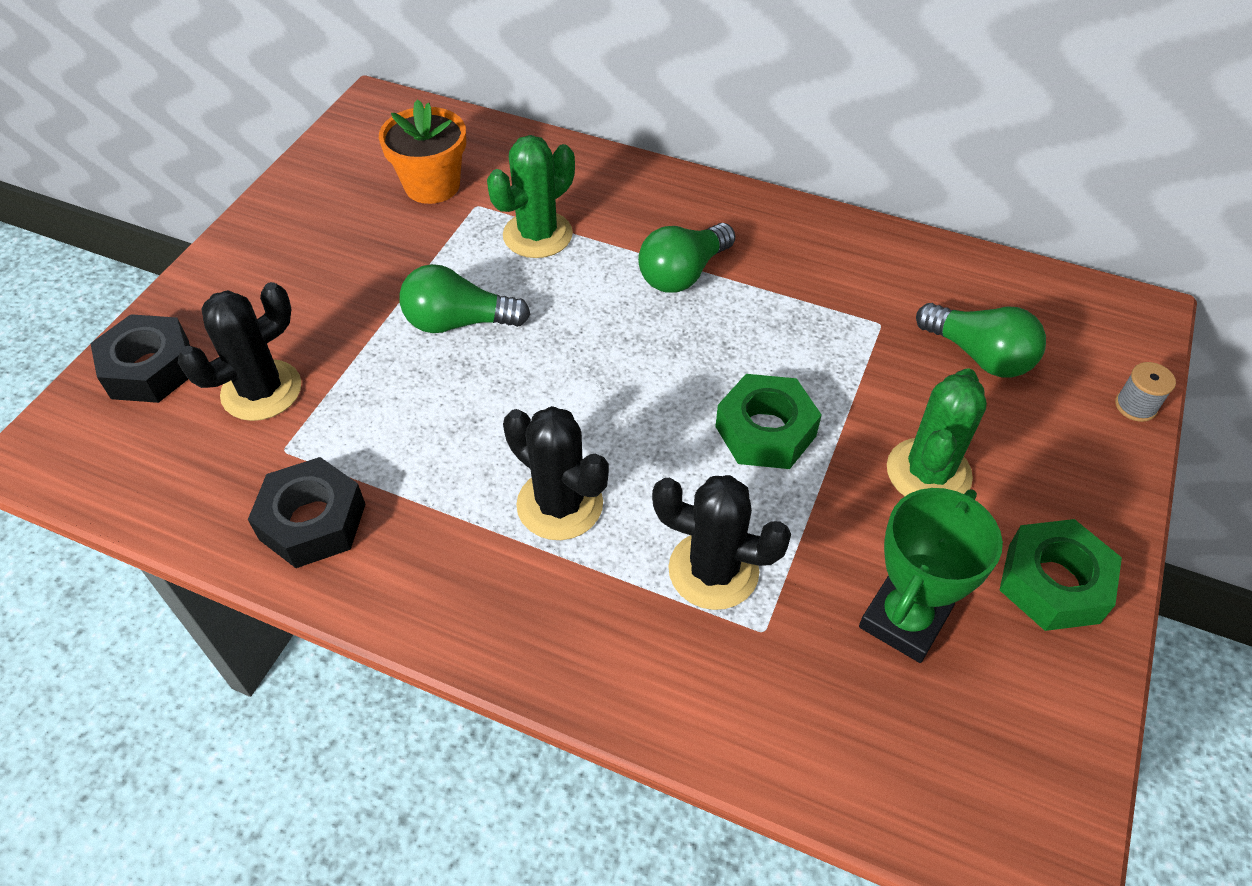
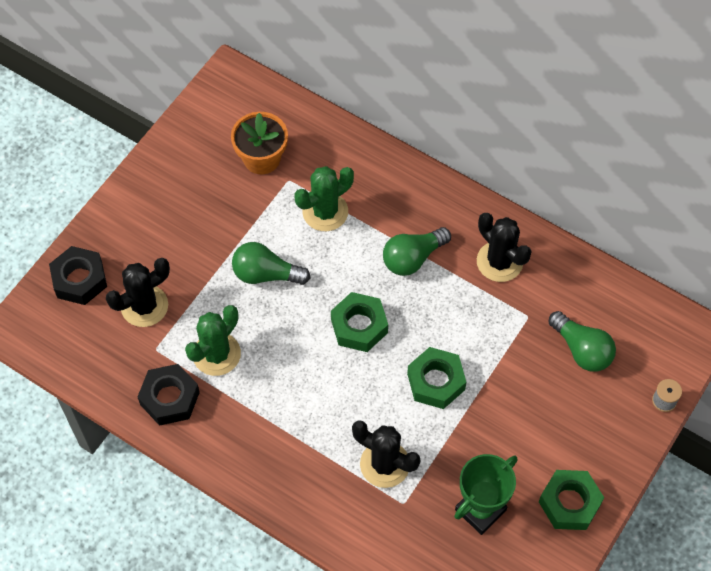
camera: 10 degrees right, 10 degrees up
(560, 504) = (307, 410): black cactus -> black cactus (499, 261)
(621, 371) = (359, 326): none -> green nut
(928, 472) = (523, 424): green cactus -> green cactus (216, 354)

